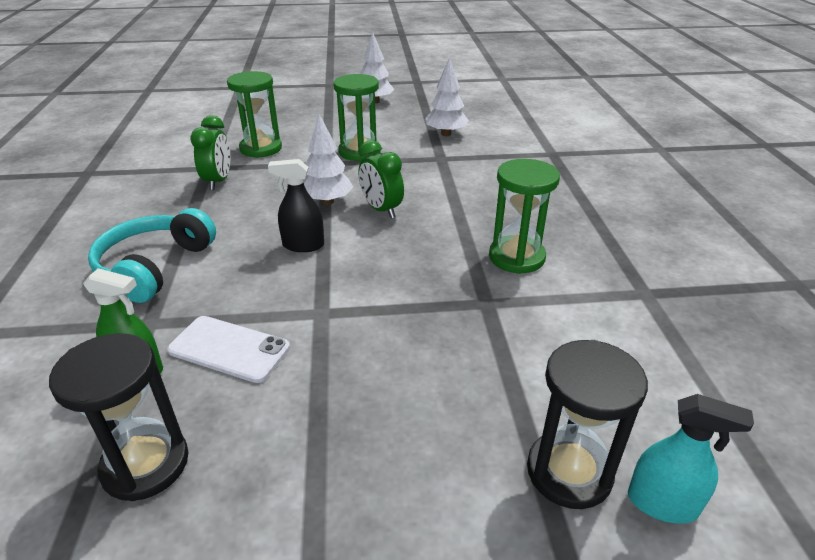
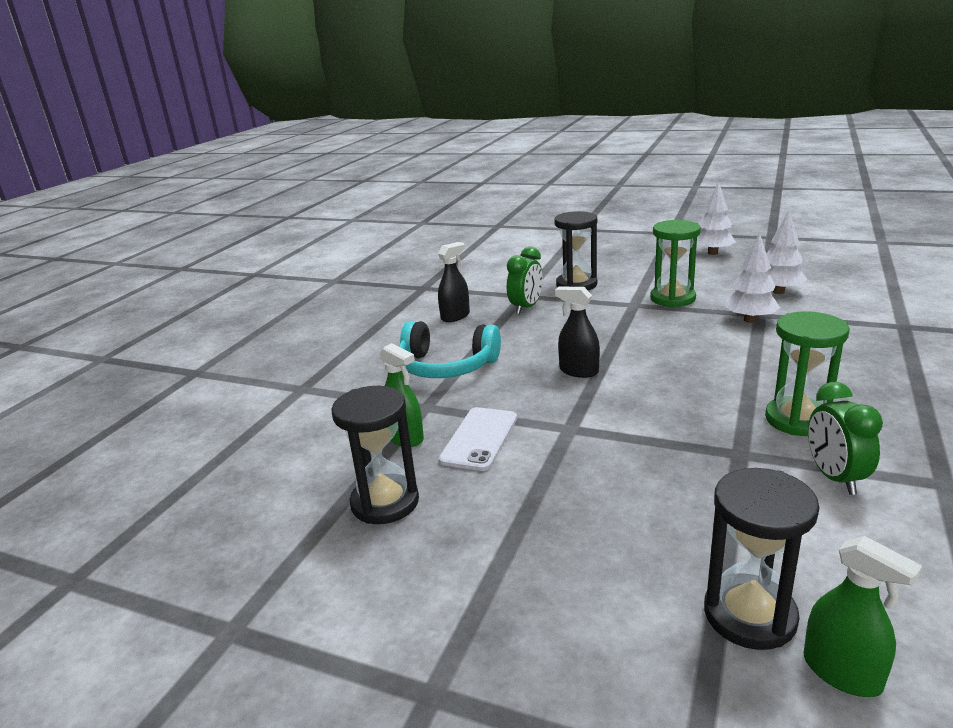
camera: 30 degrees right, 10 degrees down
(141, 203) = (455, 316): none -> black spray bottle
(154, 267) = (446, 366): turquoise headphones -> turquoise headphones turned 120 degrees counterclockwise
(229, 349) = (479, 439): white phone -> white phone turned 60 degrees clockwise
(261, 148) = (576, 285): green hourglass -> black hourglass
(327, 201) = (618, 338): white tree -> white tree (750, 320)
(381, 210) = (669, 353): green clock -> green clock (834, 477)
(662, 503) = (842, 673): turquoise spray bottle -> green spray bottle

